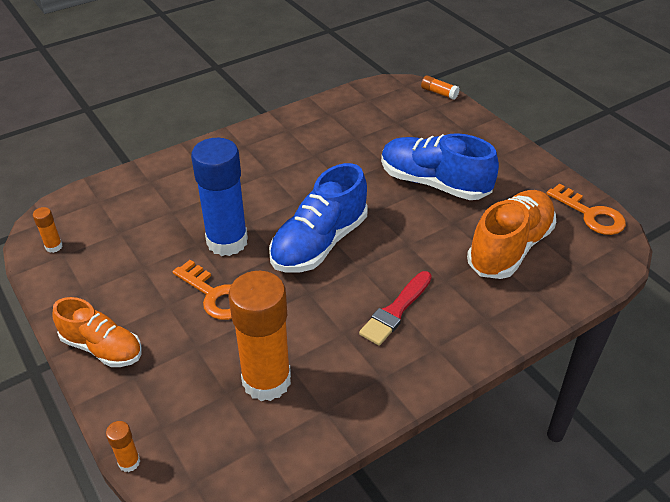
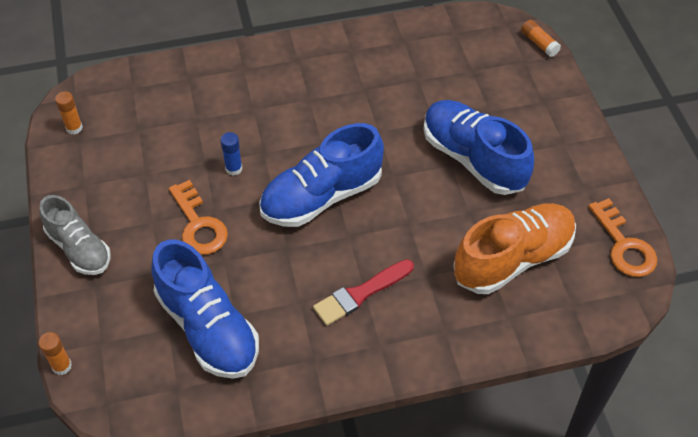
camera: 20 degrees right, 10 degrees up
(102, 348) = (79, 248): orange shoe -> grey shoe
(227, 241) = (234, 169): blue glue stick -> blue glue stick, size x0.40
(266, 381) = (208, 328): orange glue stick -> blue shoe

